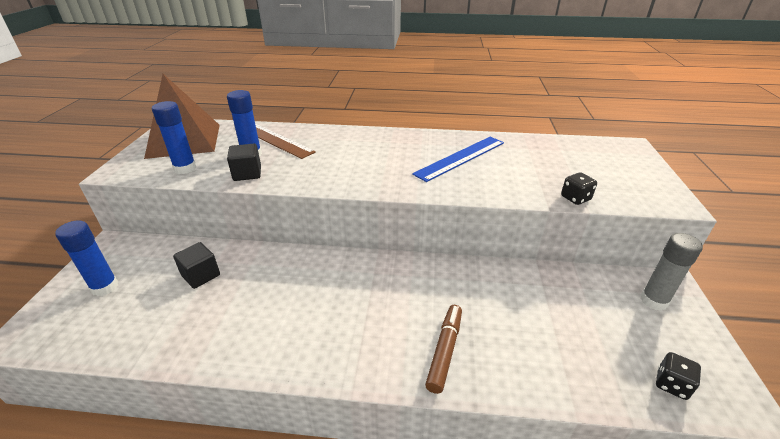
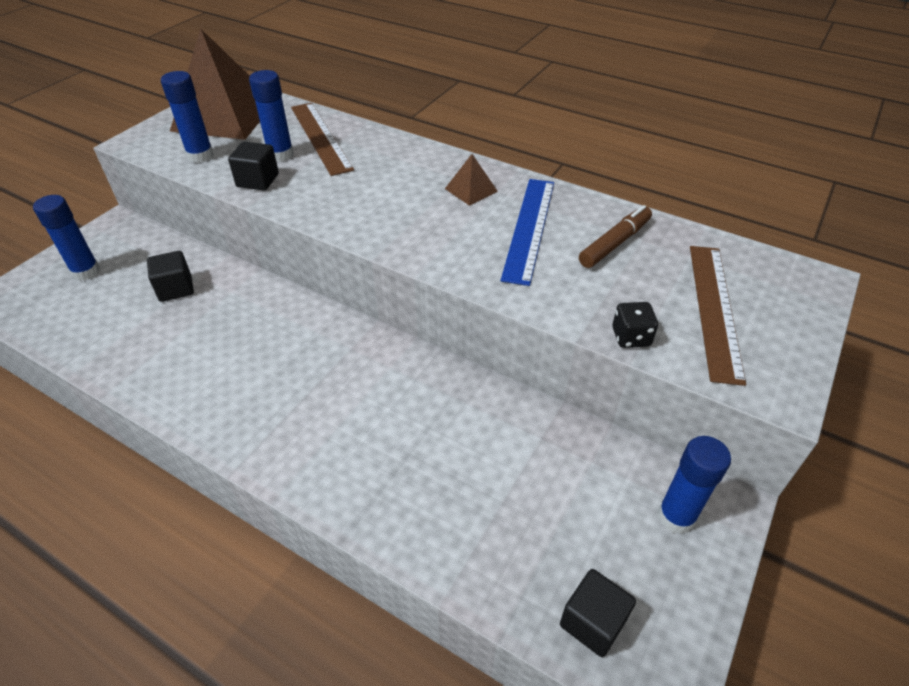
camera: 25 degrees right, 10 degrees up
(404, 146) = (471, 190): none -> brown pyramid
(444, 351) = (357, 468): brown marker -> brown marker (614, 243)
(460, 158) = (529, 228): blue ruler -> blue ruler turned 60 degrees counterclockwise
(601, 172) = (714, 309): none -> brown ruler
(653, 301) = (676, 516): grey glue stick -> blue glue stick
(671, 384) = (592, 622): black dice -> black cube

